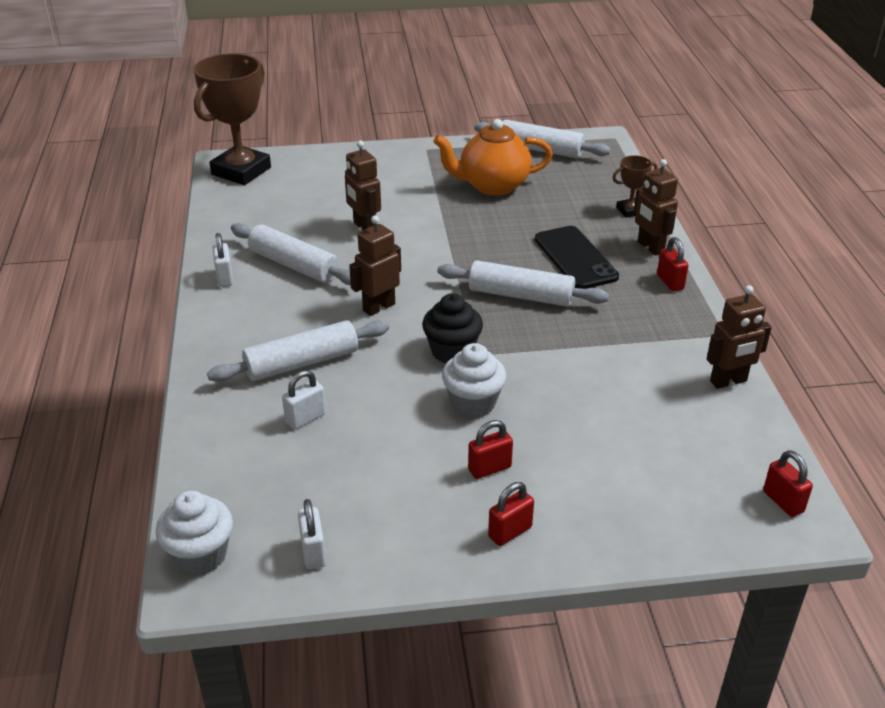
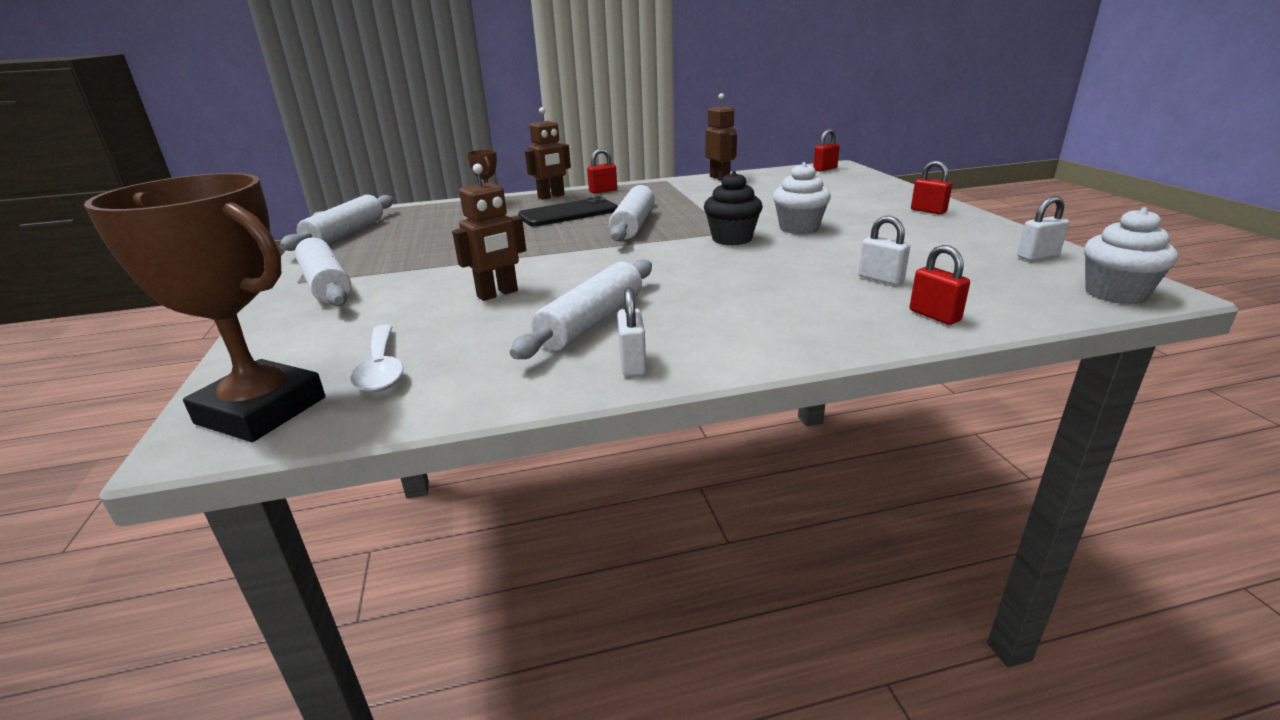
camera: 95 degrees left, 10 degrees down
(224, 278) = (632, 364): white padlock -> white padlock turned 75 degrees counterclockwise
(268, 197) = (381, 369): none -> white spoon
(302, 363) = (794, 291): white rolling pin -> white rolling pin (326, 285)
(378, 307) = (672, 270): brown robot -> none
(489, 468) = (871, 219): red padlock -> red padlock (934, 316)
(492, 186) = (418, 246): orange teapot -> none

